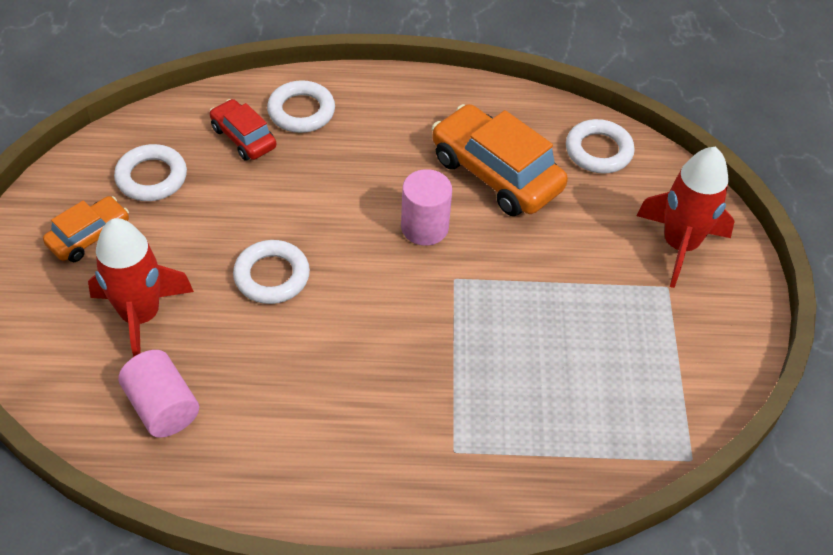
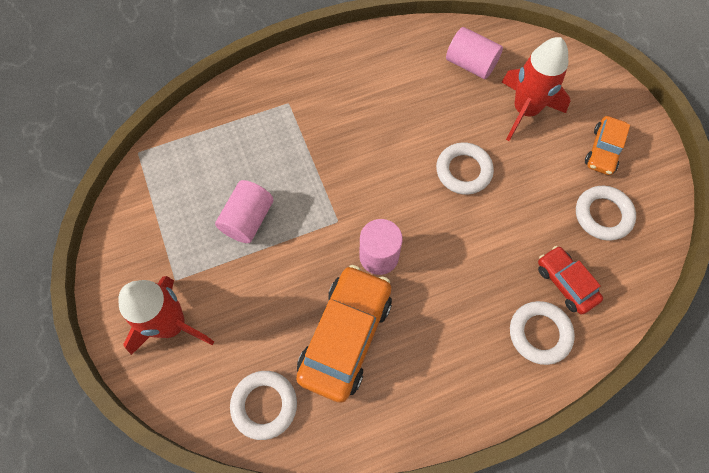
camera: 160 degrees right, 15 degrees up
(243, 138) = (565, 283): red car -> red car turned 150 degrees counterclockwise
(496, 173) = (345, 336): orange car -> orange car turned 90 degrees counterclockwise
(563, 318) = (248, 219): none -> pink cylinder

